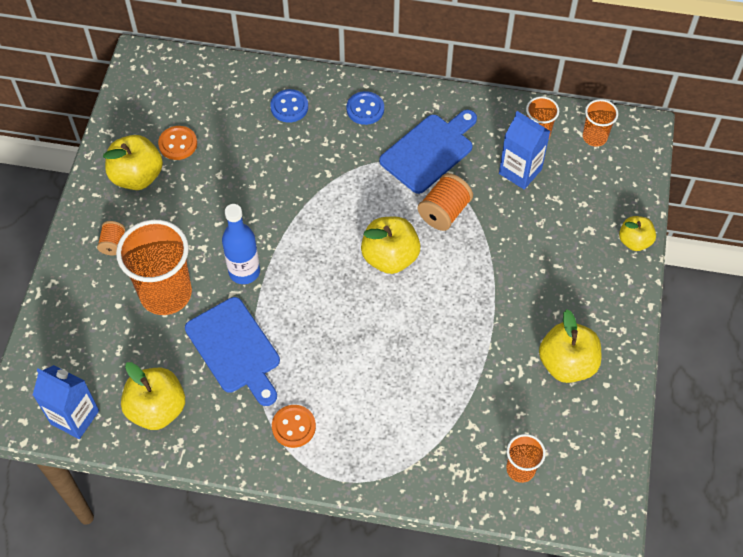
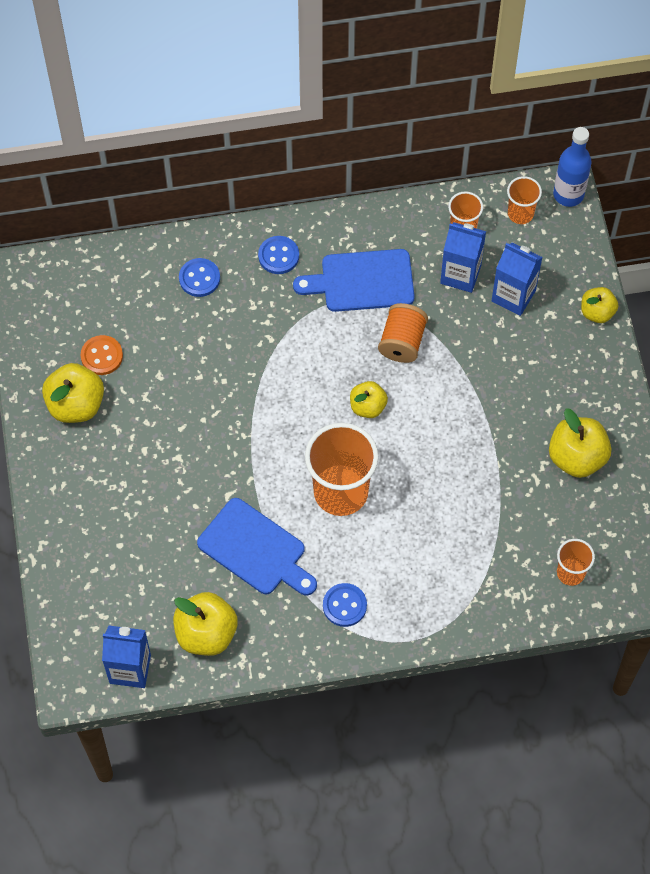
camera: 20 degrees left, 5 degrees up
(113, 244) = (85, 484): orange spool -> none
(166, 293) = (162, 517): orange cup -> orange cup (341, 492)
(244, 272) = (230, 469): blue bottle -> blue bottle (568, 194)
(293, 427) = (344, 605): orange button -> blue button
(390, 257) = (368, 406): yellow apple -> yellow apple, size x0.62
(429, 151) = (362, 281): blue cutting board -> blue cutting board turned 120 degrees counterclockwise
(561, 204) = (513, 296): none -> blue carton

